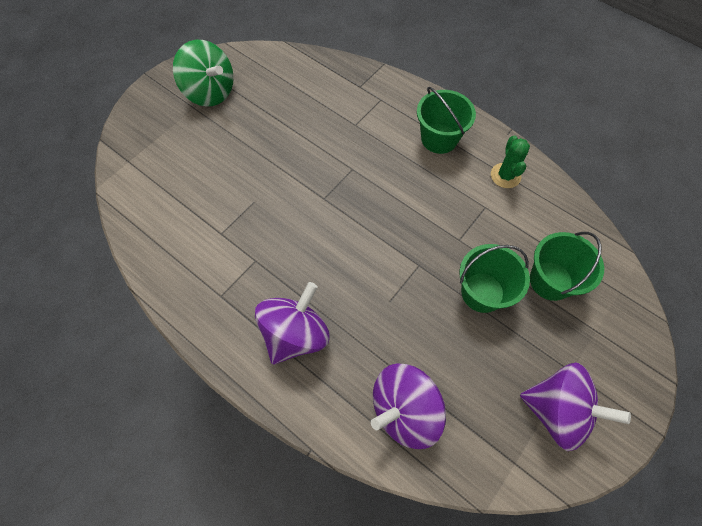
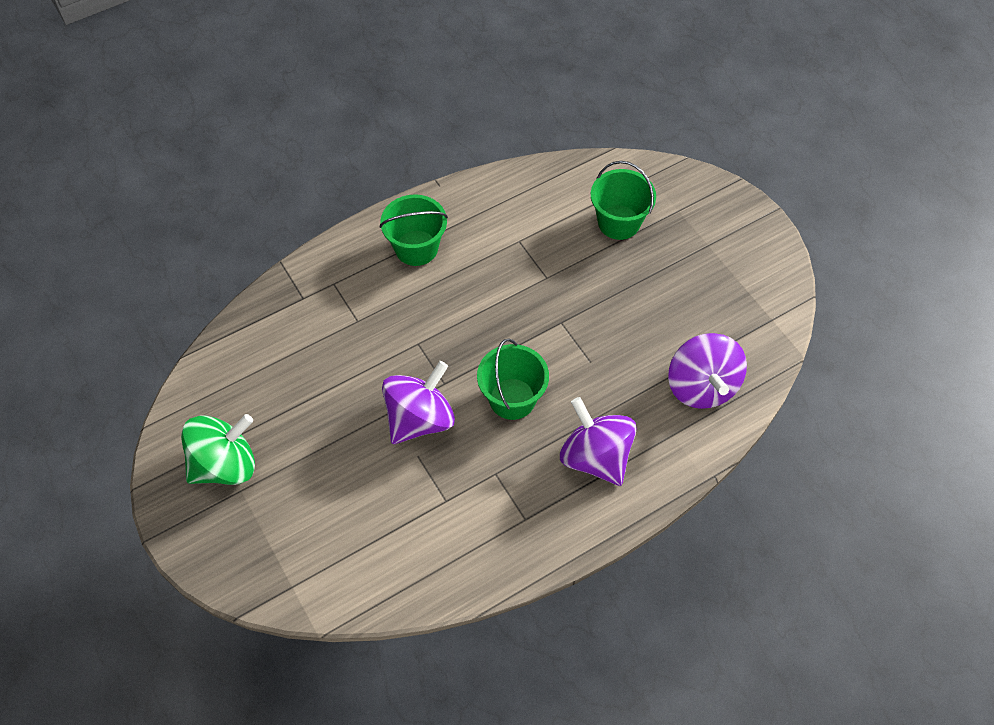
camera: 70 degrees left, 5 degrees down
(482, 292) = (610, 281): green bucket -> green bucket (512, 399)
(505, 176) = (490, 209): green cactus -> none
(557, 410) = (737, 270): purple spinning top -> purple spinning top (419, 419)

